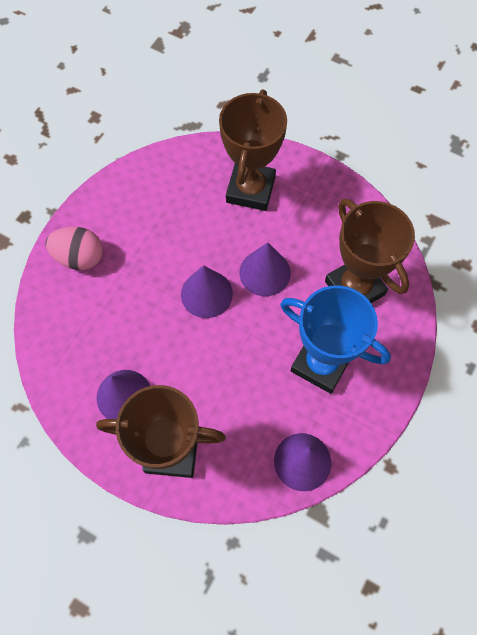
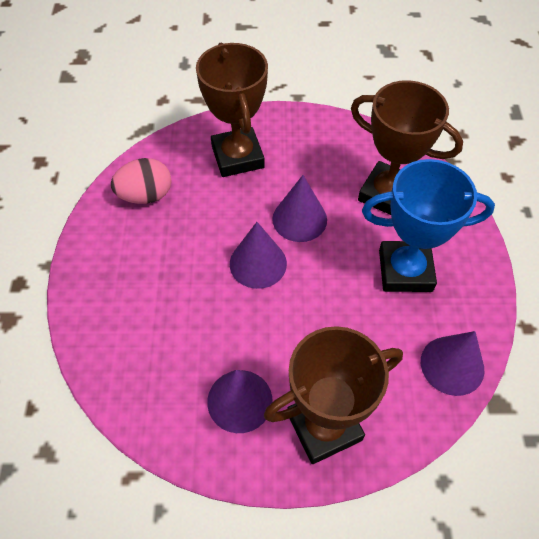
camera: 30 degrees left, 10 degrees down
(80, 257) = (106, 292): pink egg -> pink egg (146, 195)

